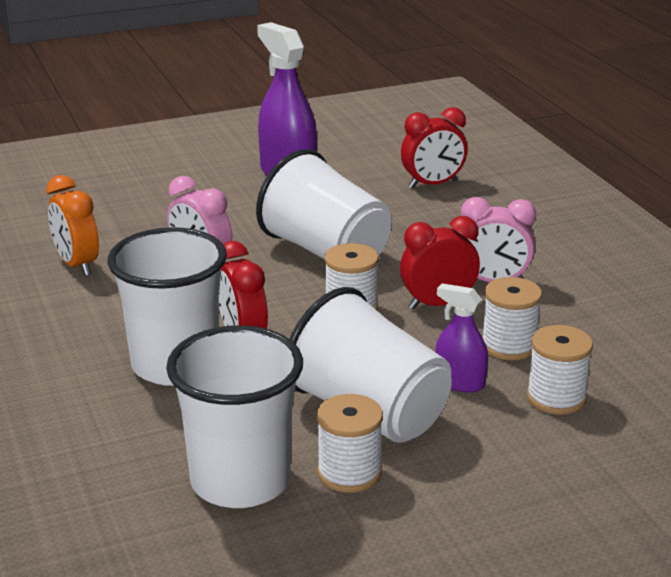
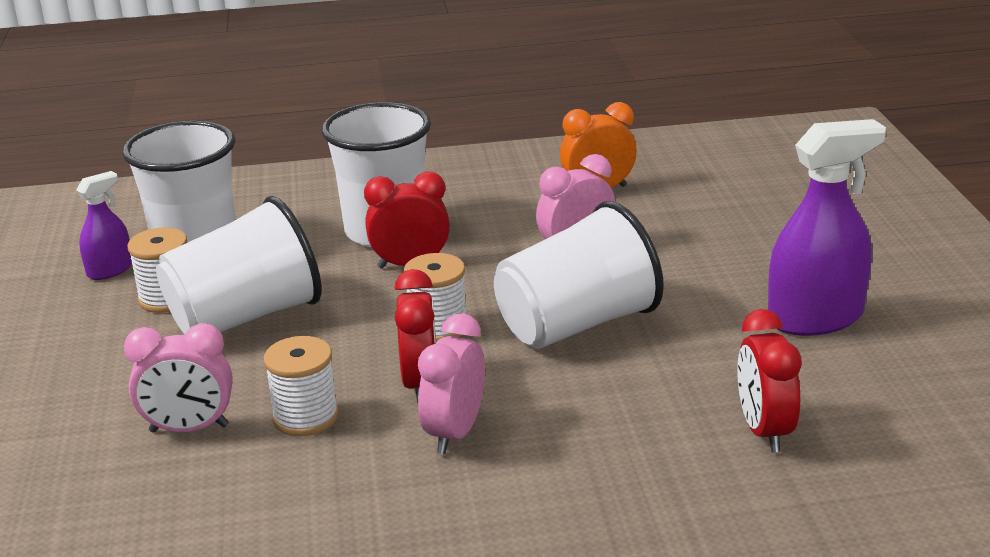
camera: 105 degrees right, 0 degrees up
(459, 382) = (258, 373): purple spray bottle -> purple spray bottle (110, 270)
(556, 398) = (189, 428): white spool -> pink clock

